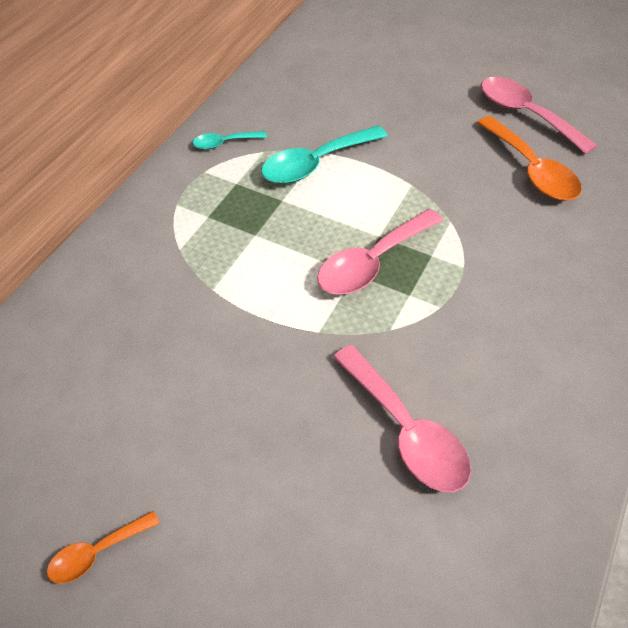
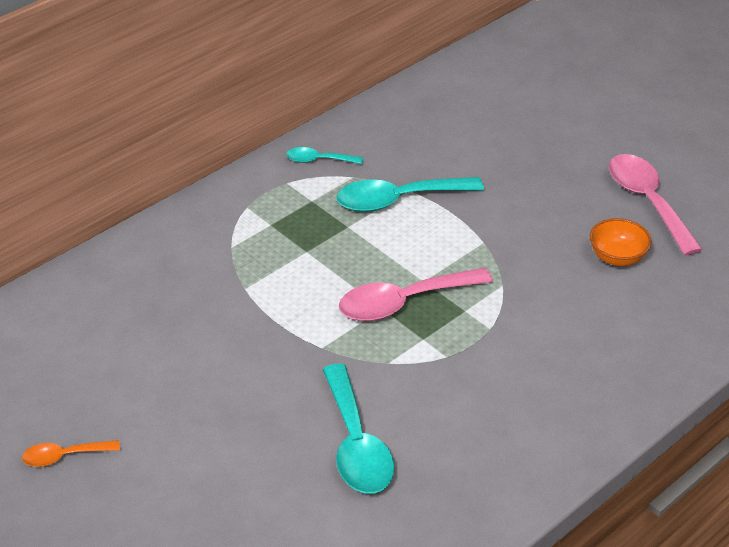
camera: 20 degrees right, 10 degrees down
(406, 431) = (356, 444): pink spoon -> turquoise spoon
(531, 170) = (617, 257): orange spoon -> orange bowl

